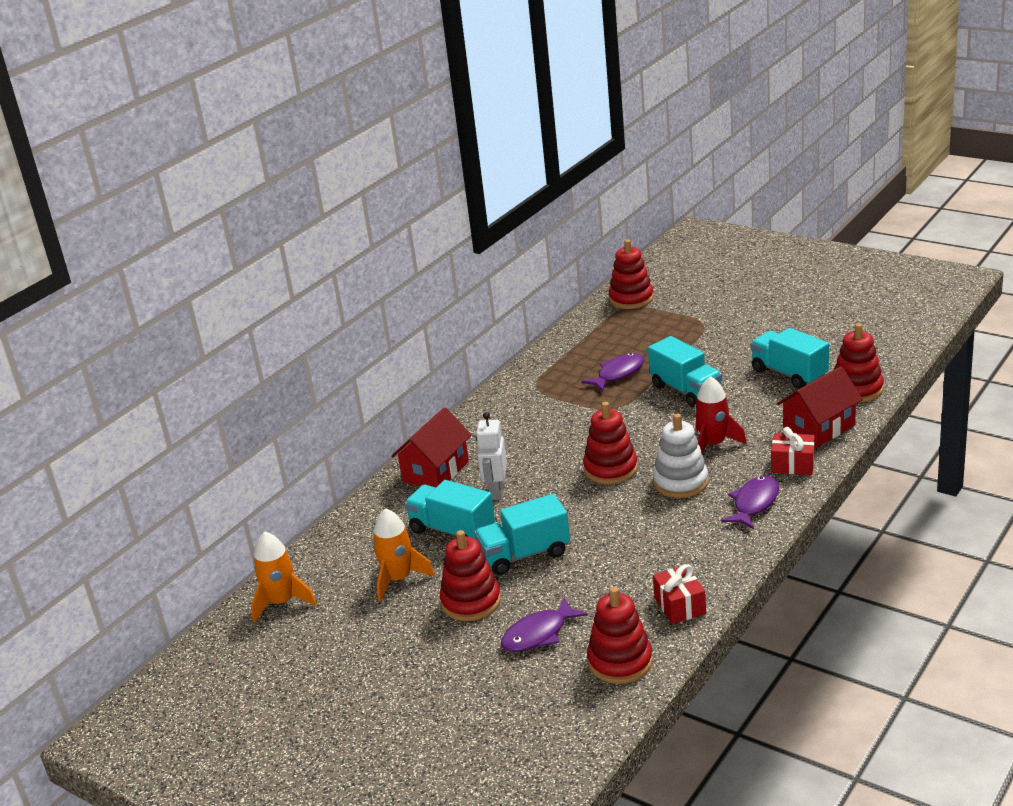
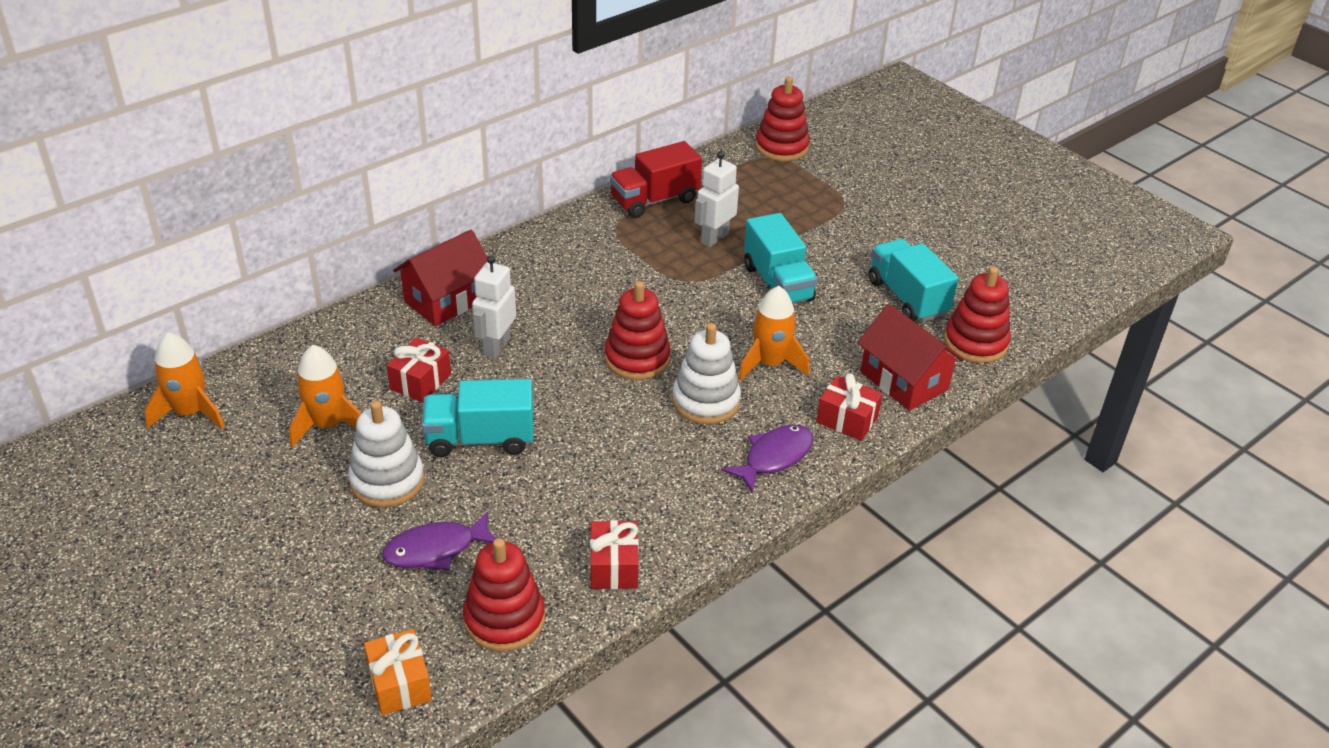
camera: 10 degrees right, 10 degrees up
(452, 530) = (420, 381): turquoise truck -> red gift
(471, 602) = (387, 481): red stacking toy -> white stacking toy
(555, 360) = (654, 200): none -> red truck
(568, 724) = (400, 683): none -> orange gift
(618, 373) = (714, 238): purple fish -> white robot
(713, 444) = (769, 363): red rocket -> orange rocket
(819, 428) = (904, 381): red house -> red house turned 75 degrees clockwise

